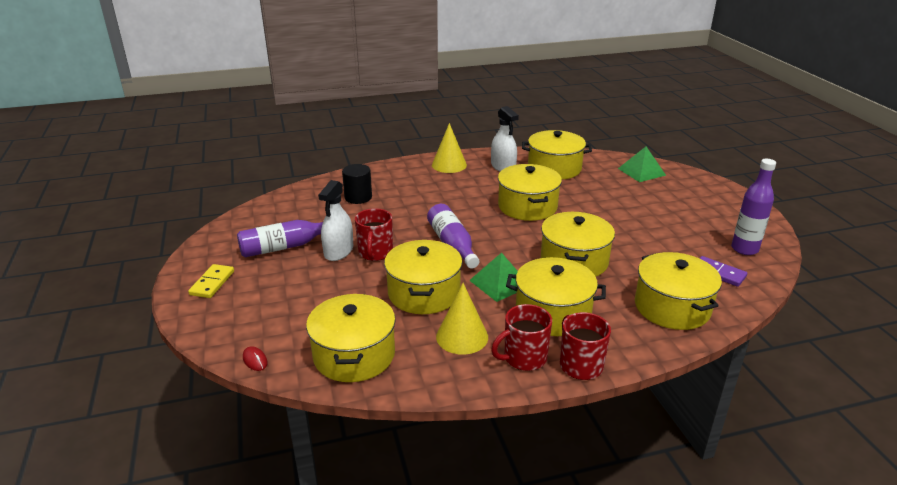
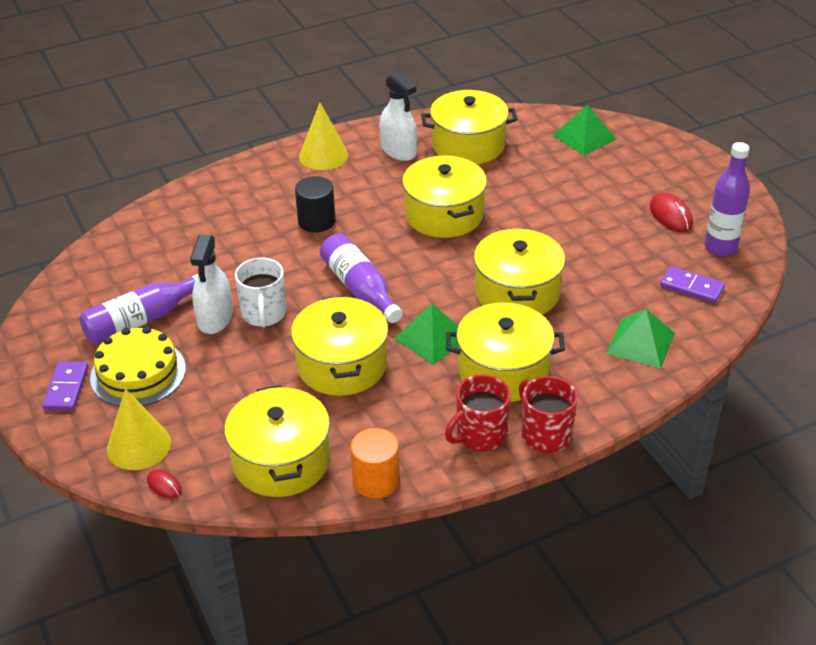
camera: 10 degrees left, 10 degrees up
(212, 283) = (66, 388): yellow domino -> purple domino
(268, 279) = (138, 373): none -> yellow cake
(358, 197) = (213, 228): black cylinder -> black cylinder (316, 221)
(375, 253) = (263, 314): red mug -> white mug
(427, 381) = (376, 481): none -> orange cylinder
(462, 336) = (402, 418): yellow cone -> yellow cone (138, 446)
(672, 307) = (640, 343): yellow pot -> green pyramid
(704, 225) = (670, 216): none -> red mouse

